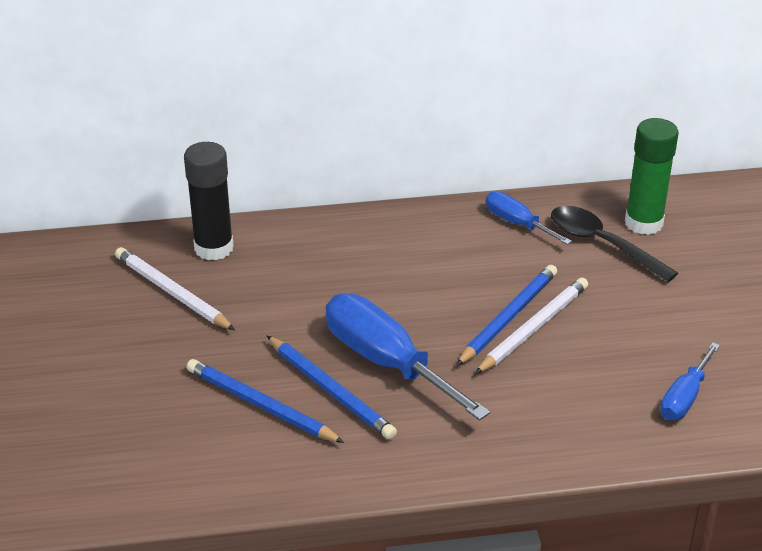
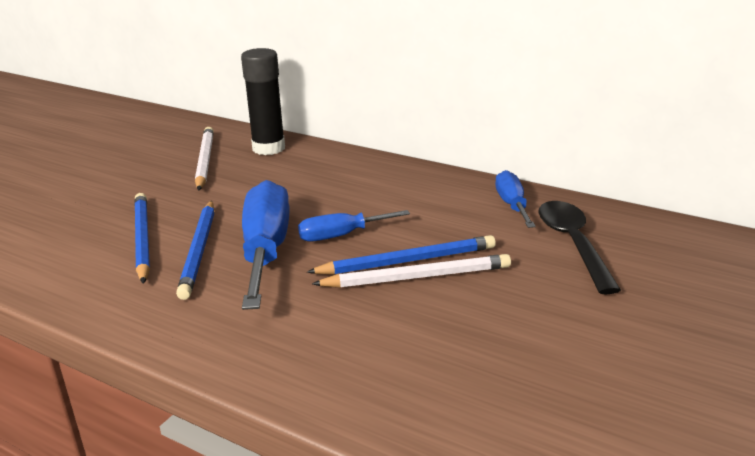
camera: 40 degrees right, 10 degrees down
(643, 223) = (638, 244): green glue stick -> none
(684, 397) = (485, 396): blue screwdriver -> blue screwdriver (341, 236)

